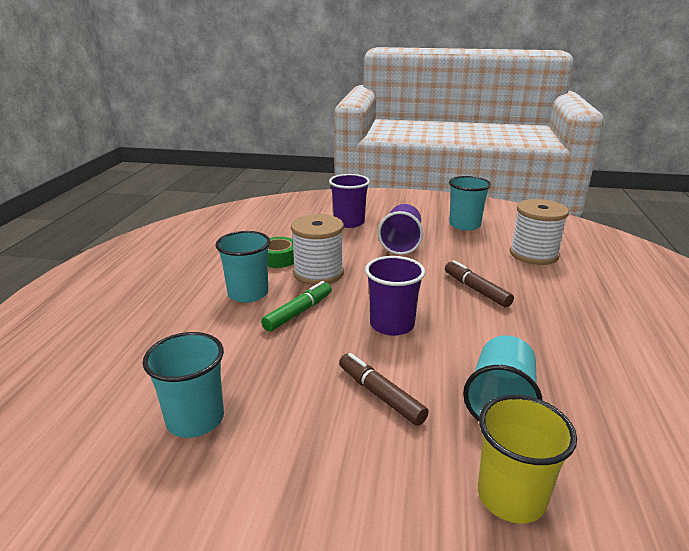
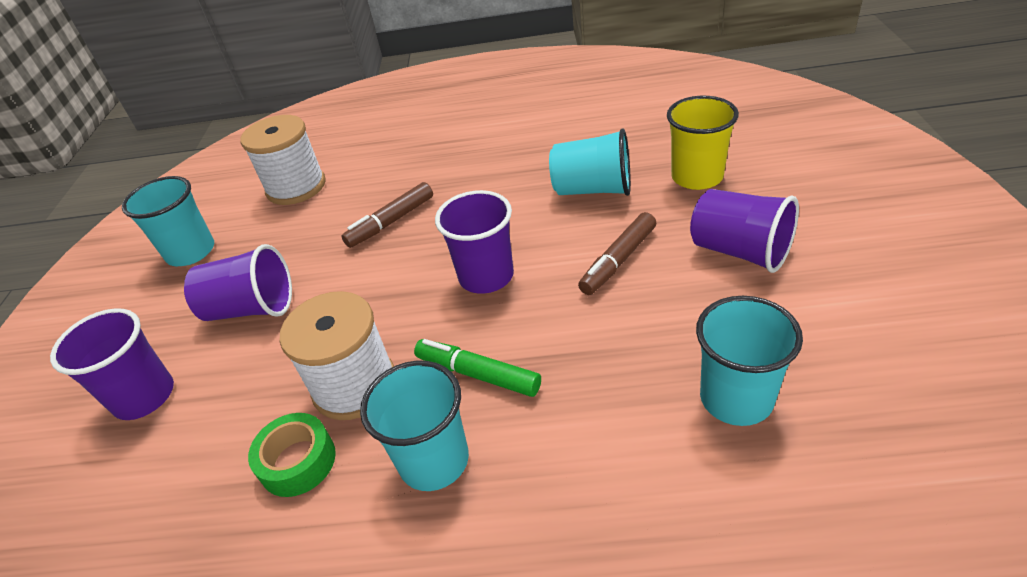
camera: 95 degrees left, 15 degrees up
(357, 485) = (740, 251): none -> purple cup

